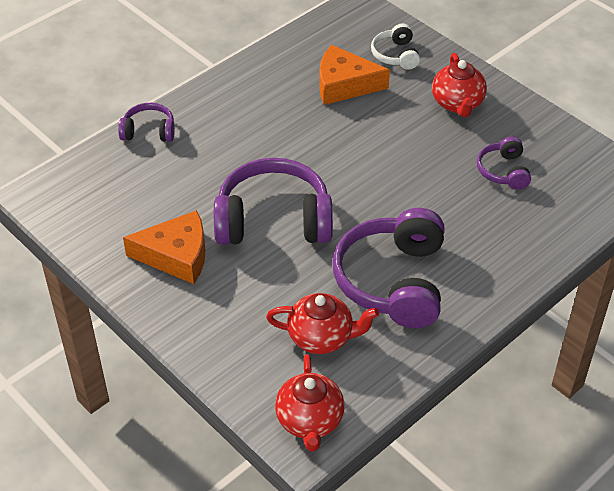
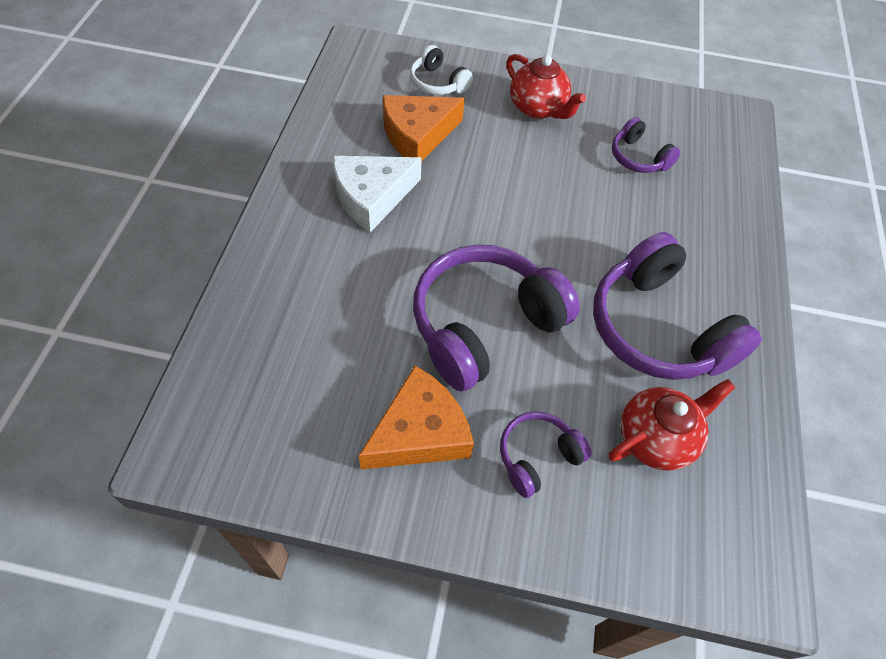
camera: 40 degrees left, 10 degrees up
(149, 131) = (252, 289): purple headphones -> purple headphones (537, 457)
(273, 111) = (372, 197): none -> white cheese
(310, 421) = (739, 552): red teapot -> none

